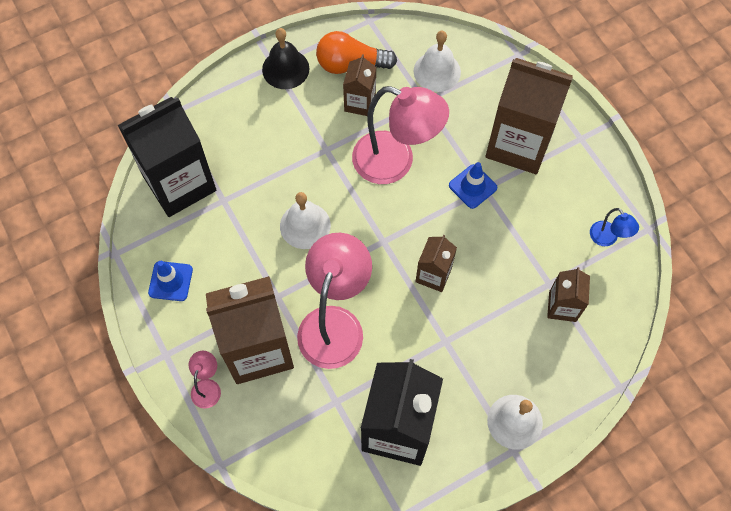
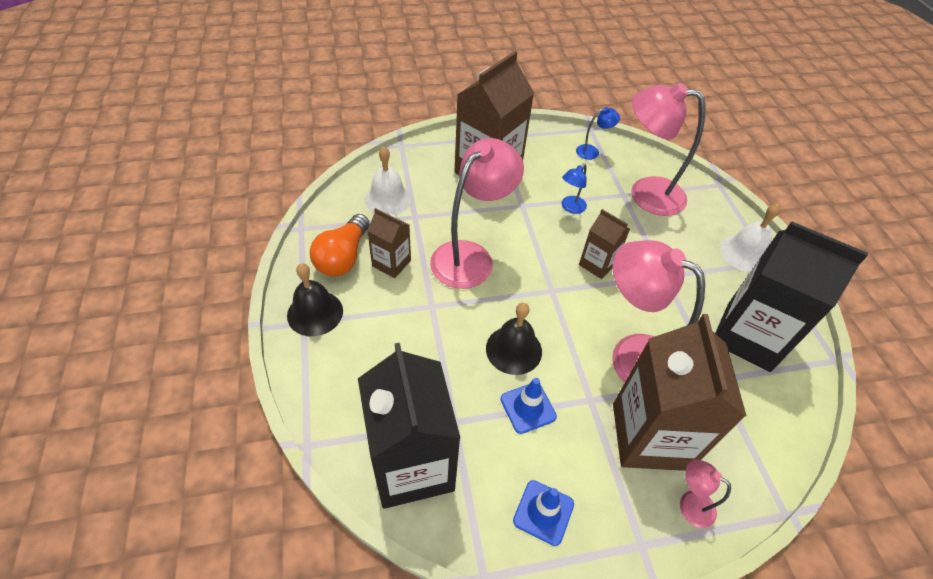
camera: 75 degrees left, 15 degrees down
(305, 225) = (513, 349): white bell -> black bell
(472, 186) = (517, 212): blue traffic cone -> blue traffic cone (528, 408)
(502, 234) = (570, 208): none -> blue lamp
(562, 306) = (645, 193): brown carton -> pink lamp

